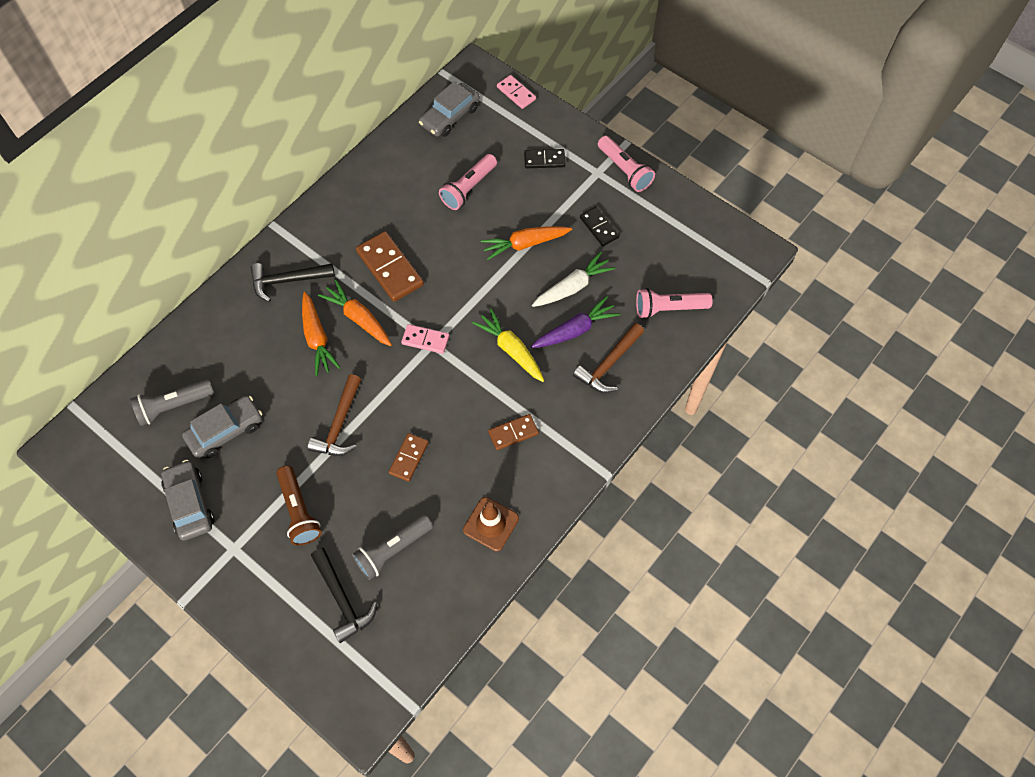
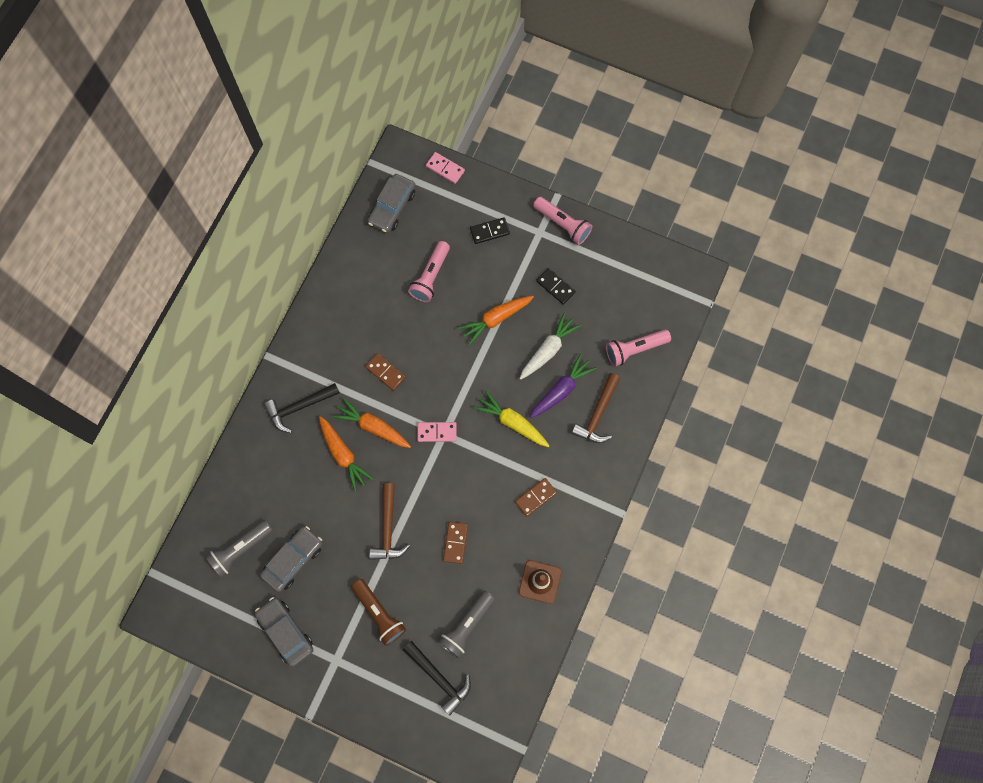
camera: 15 degrees left, 10 degrees up
(390, 268) = (385, 372): brown domino -> brown domino, size x0.58

